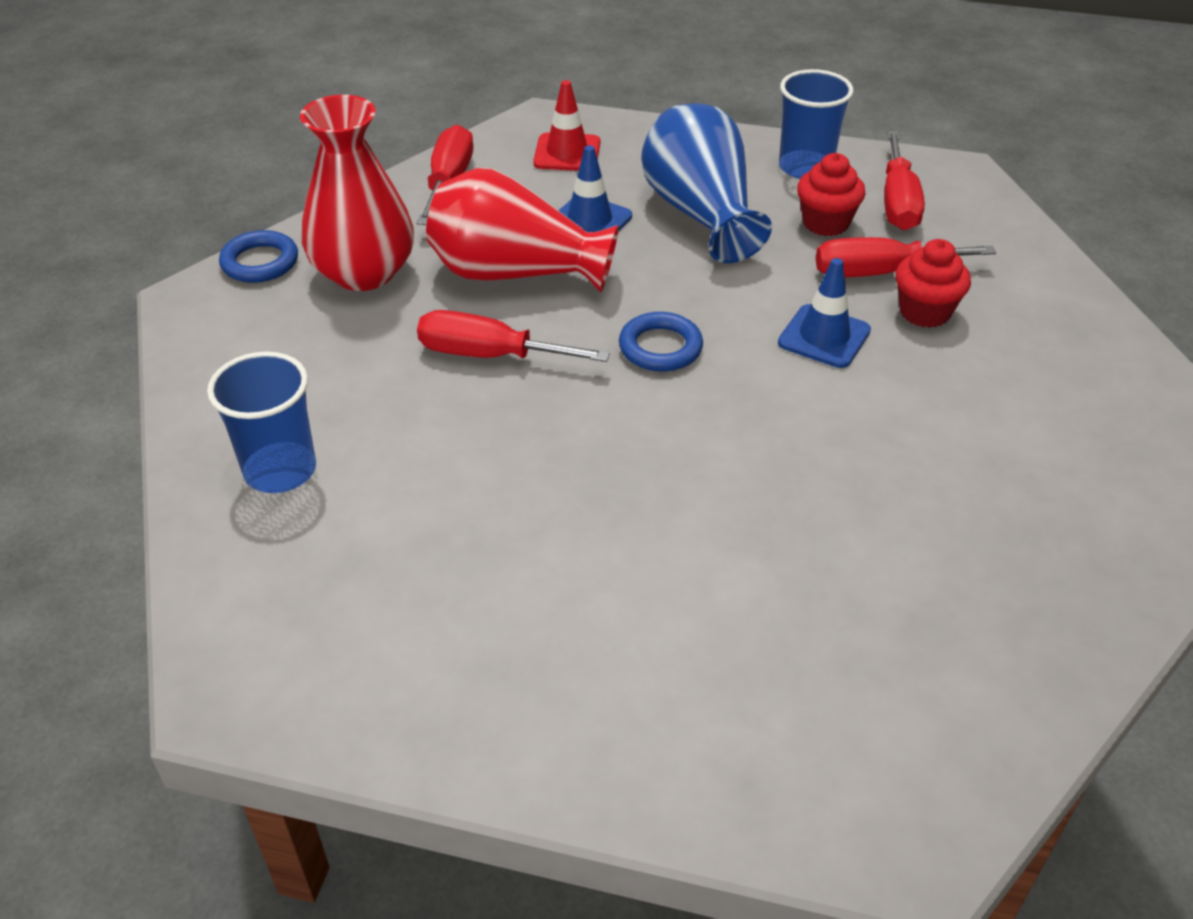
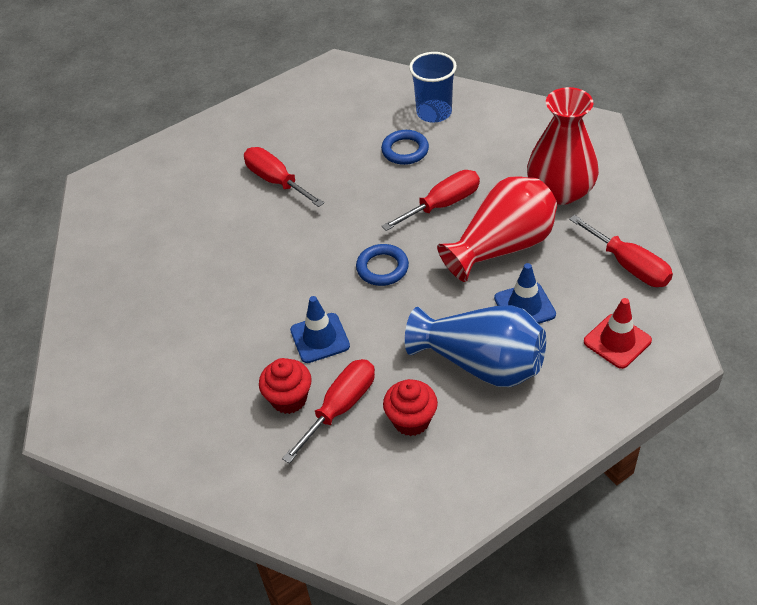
camera: 135 degrees right, 5 degrees up
(260, 262) = (607, 158): blue ring -> blue ring (405, 150)
(805, 167) = (482, 461): blue cup -> none
(898, 202) = (393, 481): red screwdriver -> red screwdriver (276, 181)

